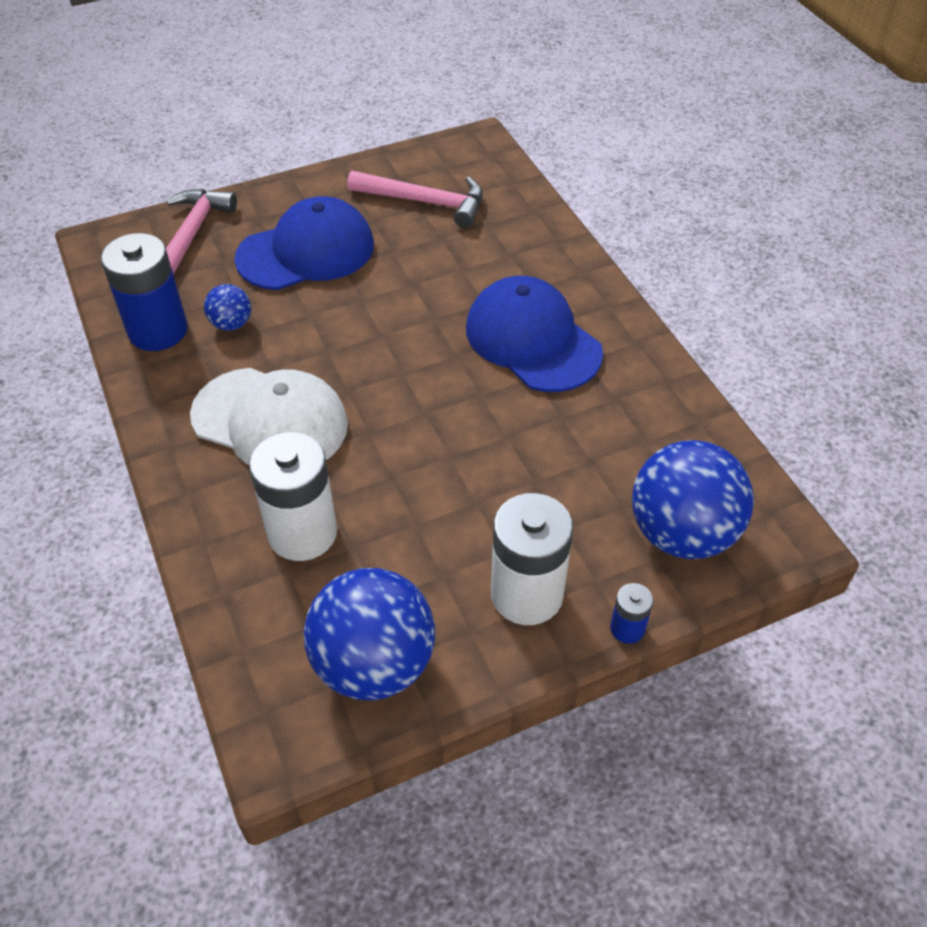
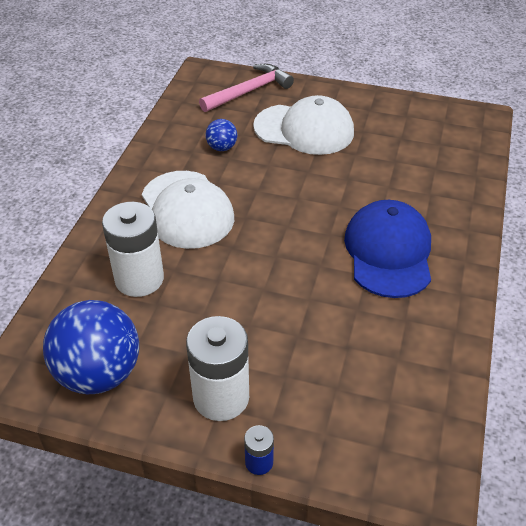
camera: 40 degrees right, 5 degrees down
(158, 331) = (181, 131): blue battery -> none
(306, 251) = (304, 129): blue cap -> white cap
(425, 202) = (407, 136): pink hammer -> none
(682, 533) = (359, 431): blue ball -> none

